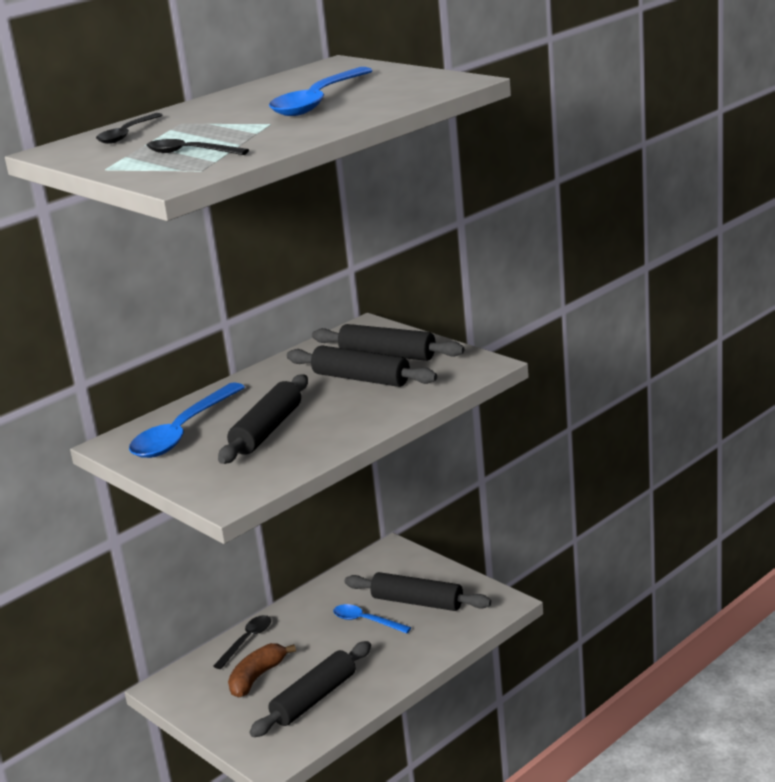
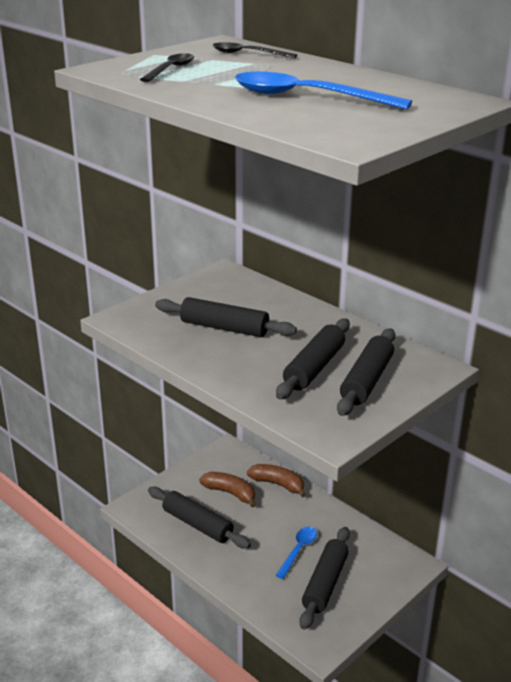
camera: 85 degrees right, 5 degrees up
(183, 432) = (234, 294): blue spoon -> none
(247, 641) = (278, 484): black spoon -> brown banana

